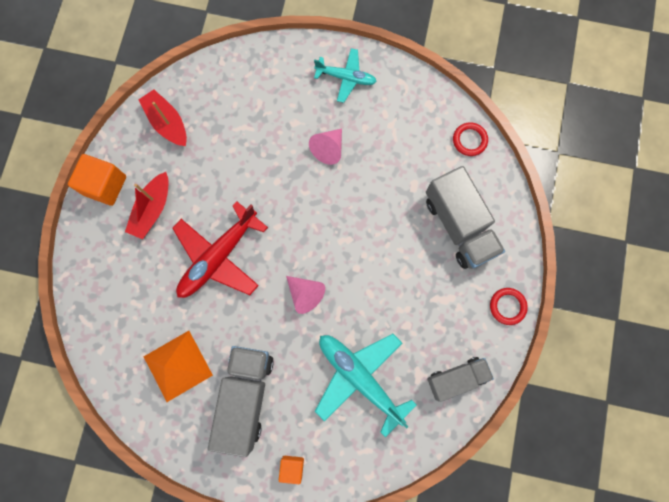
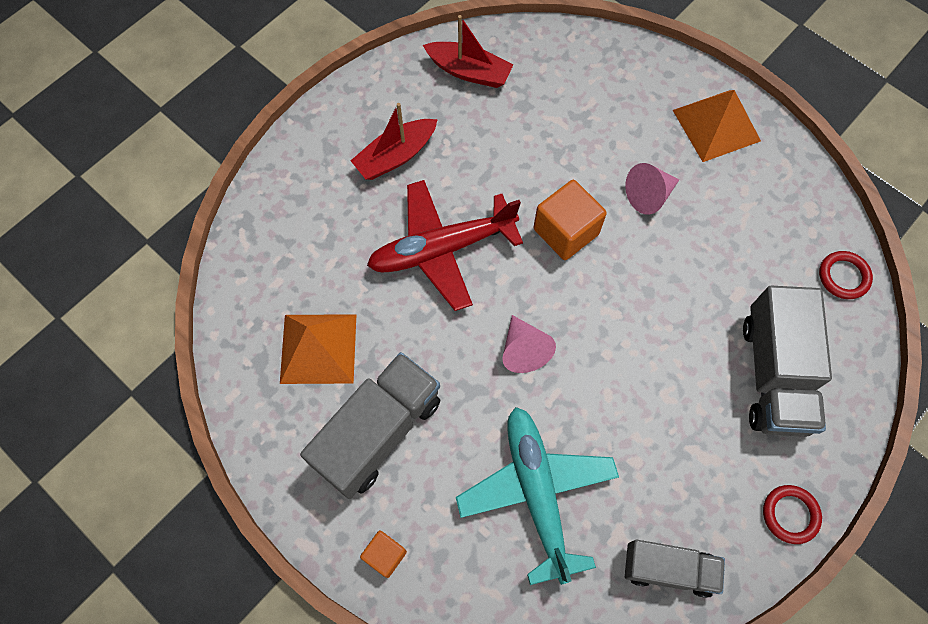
camera: 30 degrees right, 10 degrees down
(105, 185) = (357, 103): orange cube -> orange cube (566, 231)
(167, 123) = (469, 71): red boat -> red boat turned 120 degrees clockwise
(346, 78) = (716, 125): turquoise plane -> orange pyramid

